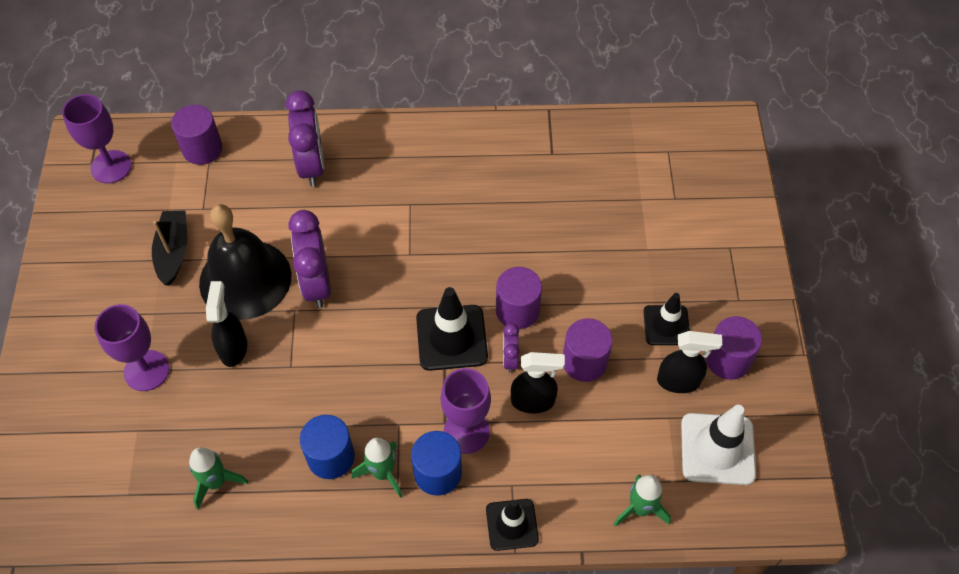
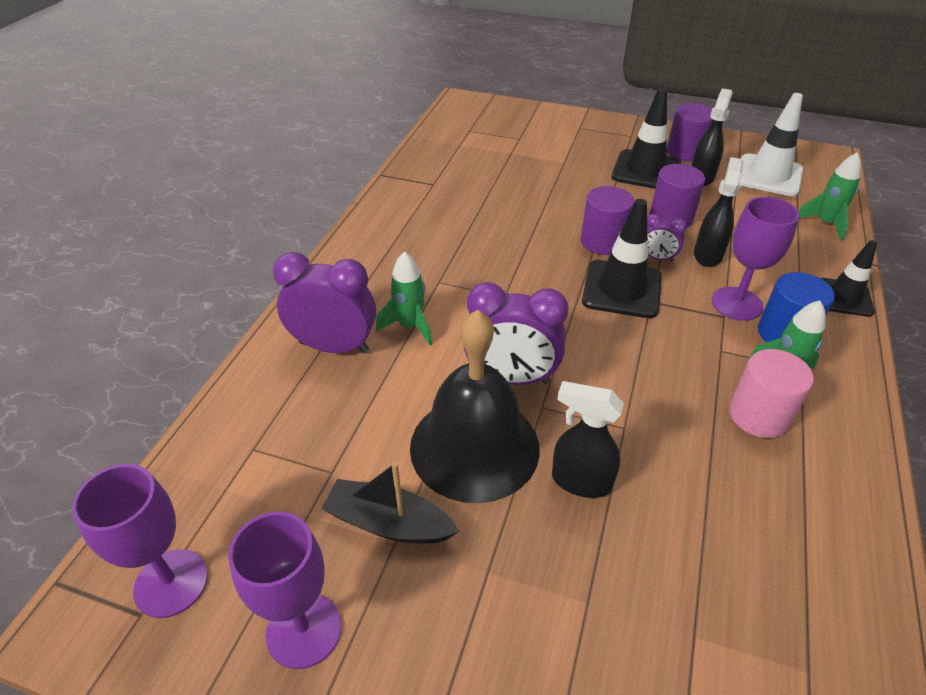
camera: 70 degrees left, 15 degrees down
(146, 370) = (589, 601): purple goblet -> purple goblet (304, 630)
(202, 149) = (226, 452): purple cylinder -> none
(216, 482) = (790, 543): green rocket -> green rocket (410, 326)
(331, 457) = (759, 415): blue cylinder -> pink cylinder
(666, 325) = (645, 170): black traffic cone -> black traffic cone, size x1.53

